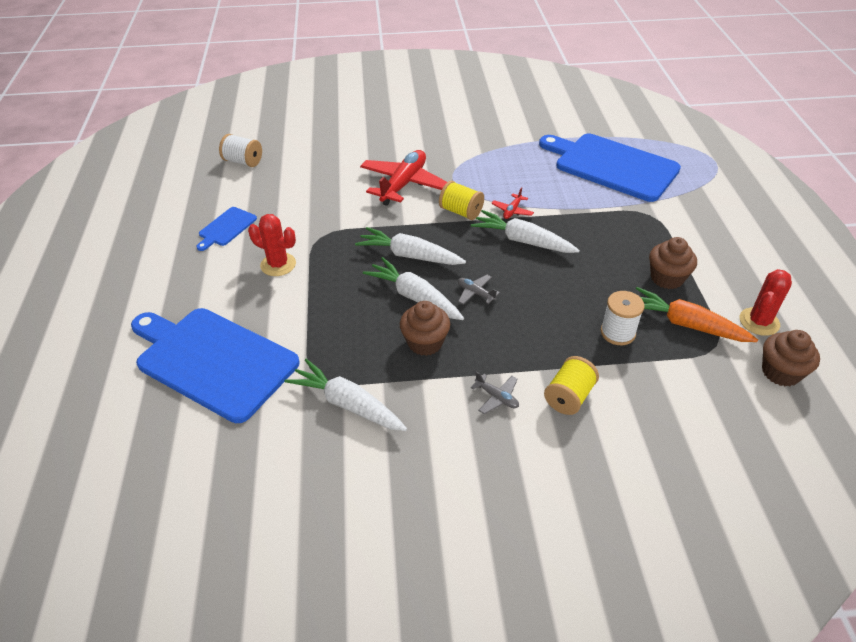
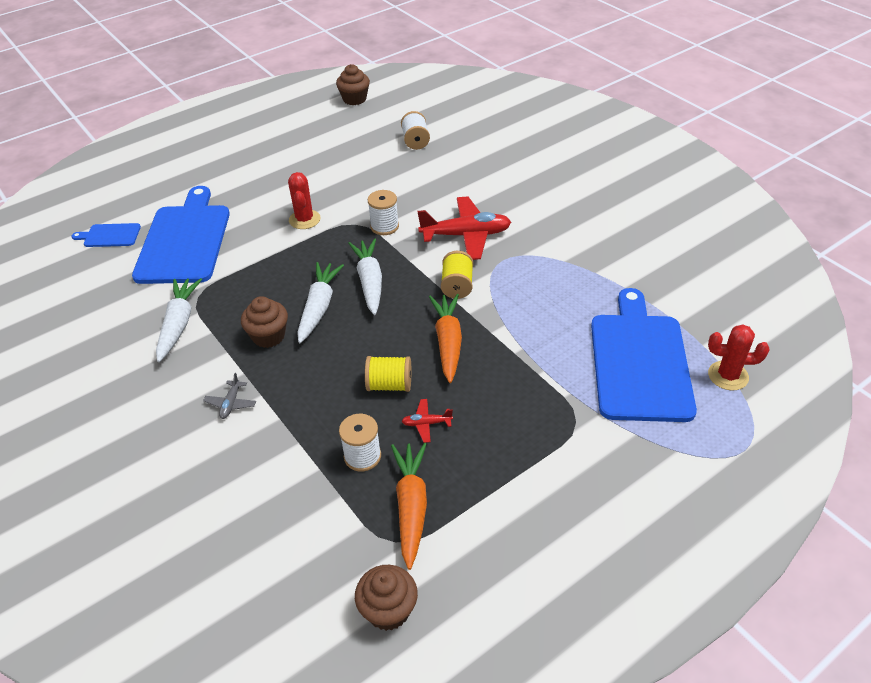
camera: 60 degrees right, 0 degrees up
(226, 228) = (327, 175): blue cutting board -> blue cutting board (110, 235)
(344, 221) = (384, 226): none -> white spool
(475, 293) = (350, 341): grey plane -> none
(512, 211) = (488, 317): red plane -> red plane (426, 423)
(523, 241) = (448, 342): white carrot -> orange carrot
(569, 396) = (257, 449): yellow spool -> yellow spool (389, 385)
(667, 278) = (474, 469): brown cupcake -> brown cupcake (354, 99)
(759, 322) = (459, 571): red cactus -> red cactus (728, 376)

